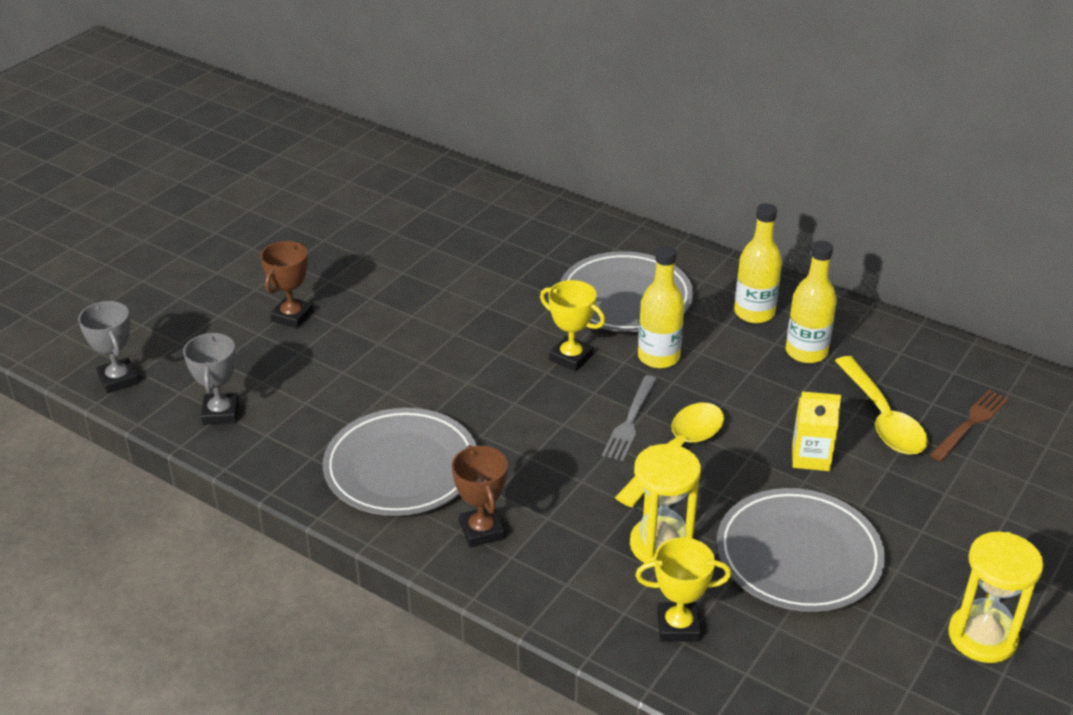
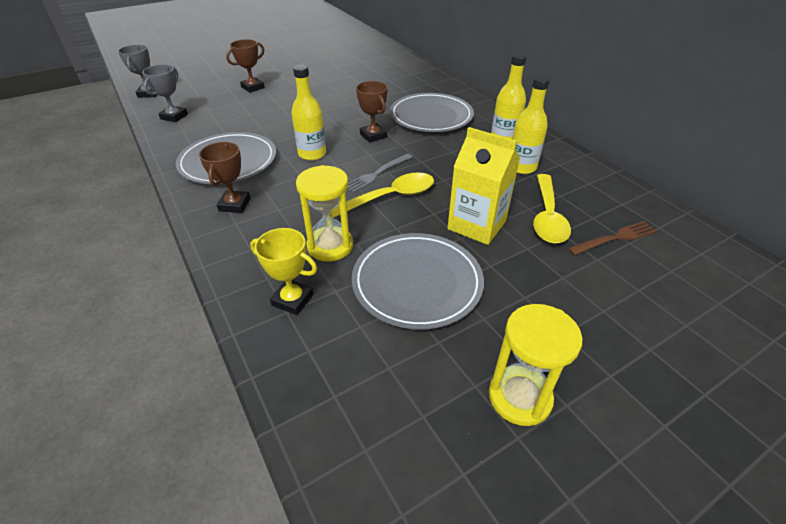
camera: 25 degrees right, 5 degrees up
(571, 357) = (373, 136): yellow trophy -> brown trophy
(658, 357) = (424, 147): yellow bottle -> yellow bottle (312, 154)
(810, 457) = (477, 225): yellow carton -> yellow carton, size x1.62

